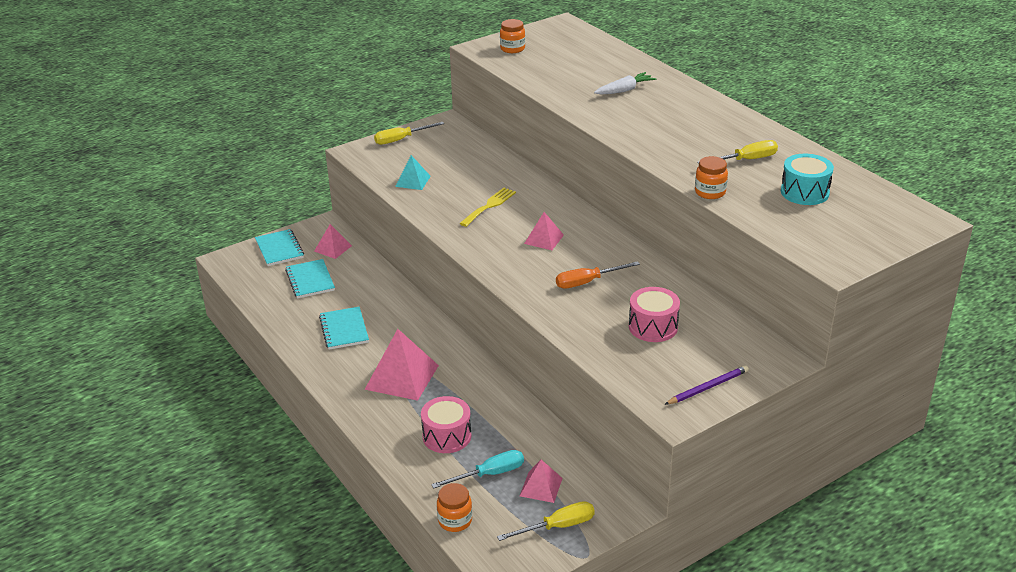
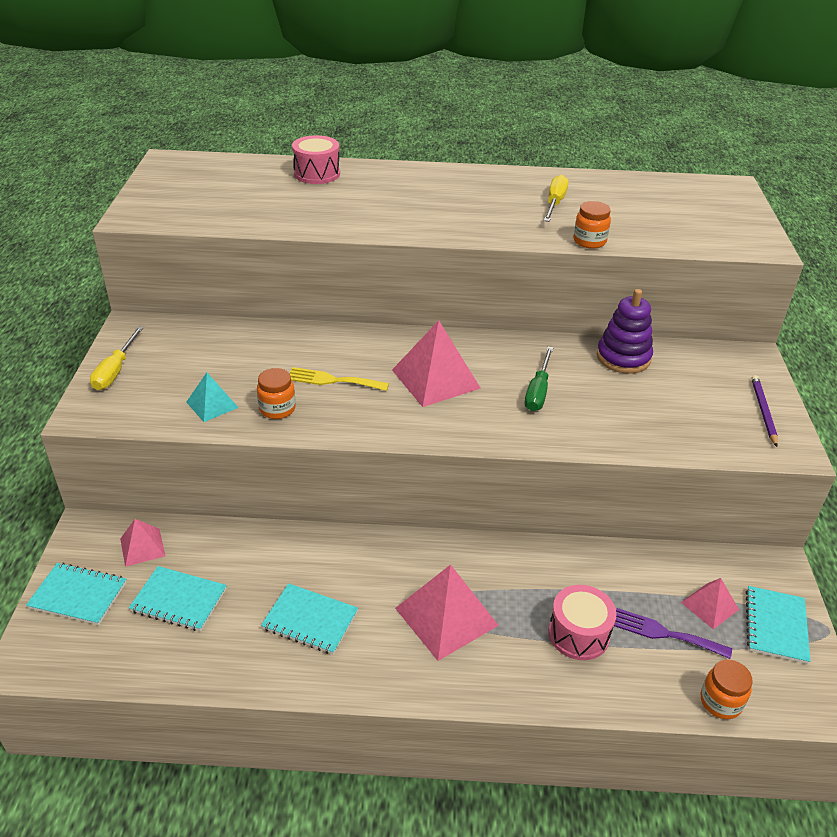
camera: 55 degrees left, 5 degrees up
(489, 206) = (332, 380): yellow fork -> yellow fork turned 60 degrees counterclockwise
(489, 474) = (664, 633): turquoise screwdriver -> purple fork
(512, 49) = (169, 203): orange jar -> orange jar (277, 409)
(544, 239) = (435, 379): pink pyramid -> pink pyramid, size x1.80
(558, 526) = (776, 626): yellow screwdriver -> turquoise notebook
(587, 282) = (538, 391): orange screwdriver -> green screwdriver
(624, 90) = (351, 193): white carrot -> none
(653, 327) = (646, 393): pink drum -> pink drum (317, 173)
(684, 301) = (623, 357): none -> purple stacking toy
(804, 192) = (637, 206): turquoise drum -> none

